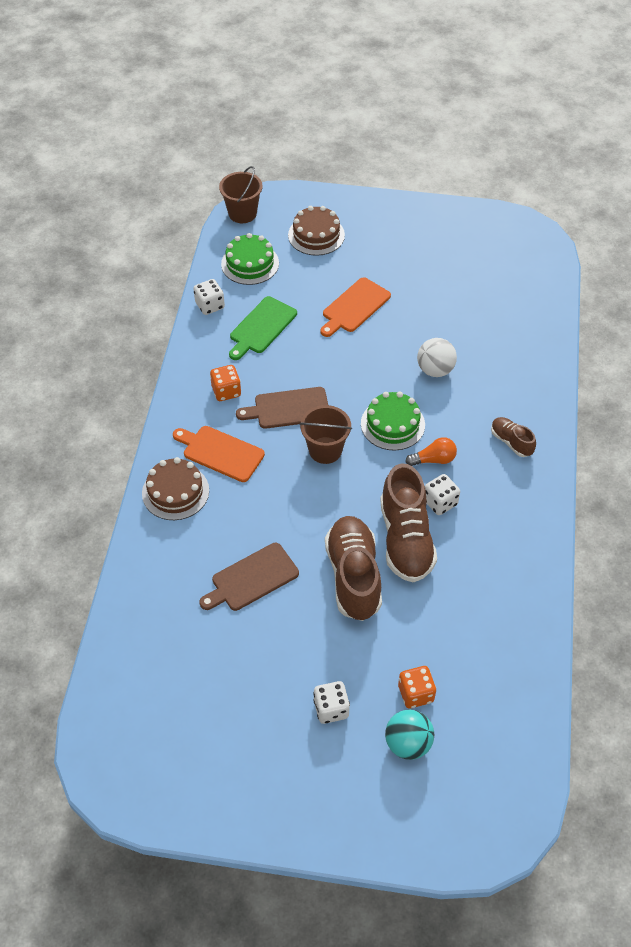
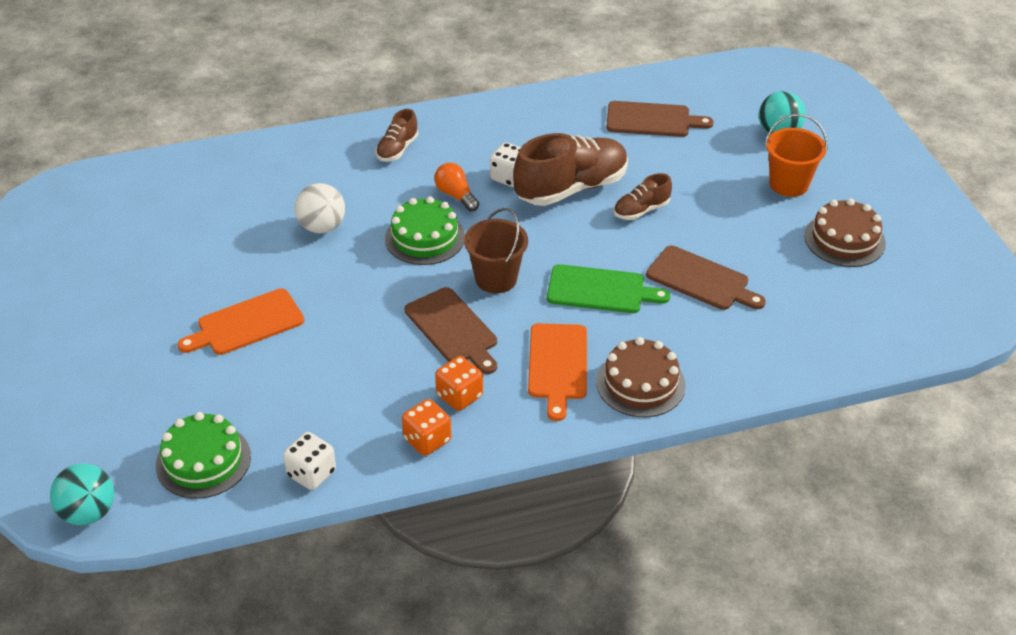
camera: 115 degrees left, 10 degrees down
(242, 213) = (88, 512): brown bucket -> turquoise ball
(261, 327) = (327, 402): green cutting board -> green cutting board (600, 290)
(316, 235) = (112, 407): brown cake -> brown cake (844, 239)
(331, 709) = (788, 184): white dice -> orange bucket
(353, 576) = (641, 210): brown shoe -> brown shoe, size x0.50
(354, 307) = (246, 324): orange cutting board -> orange cutting board turned 135 degrees clockwise
(415, 693) = (729, 140): orange dice -> orange dice (427, 440)
(474, 644) = (652, 120): none -> brown cutting board

